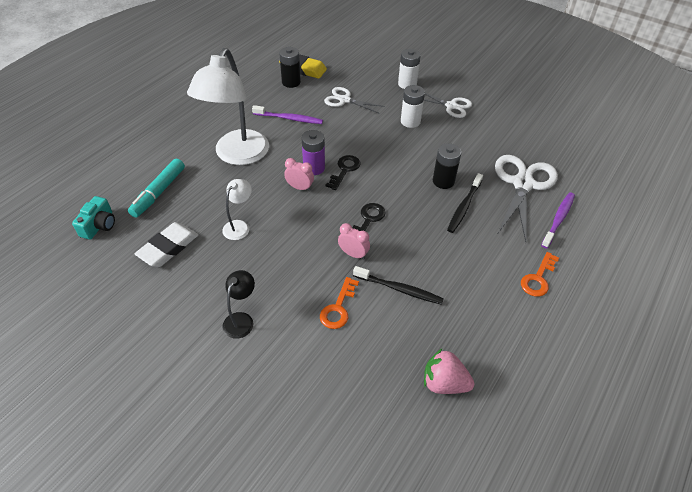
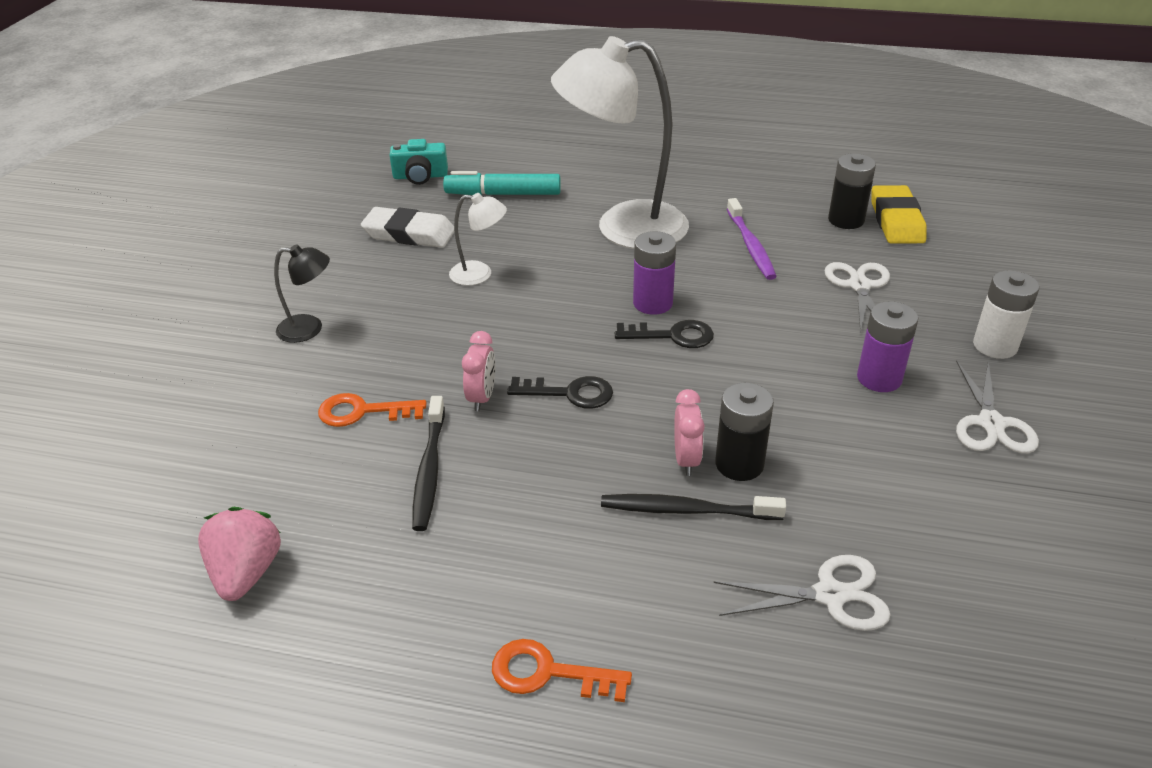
camera: 70 degrees right, 10 degrees down
(300, 187) = (596, 303): pink clock -> pink clock (686, 460)
(410, 121) = (879, 378): white battery -> purple battery
(522, 184) = (829, 595): white scissors -> white scissors, size x0.59
(558, 219) = (757, 685): purple toothbrush -> none

